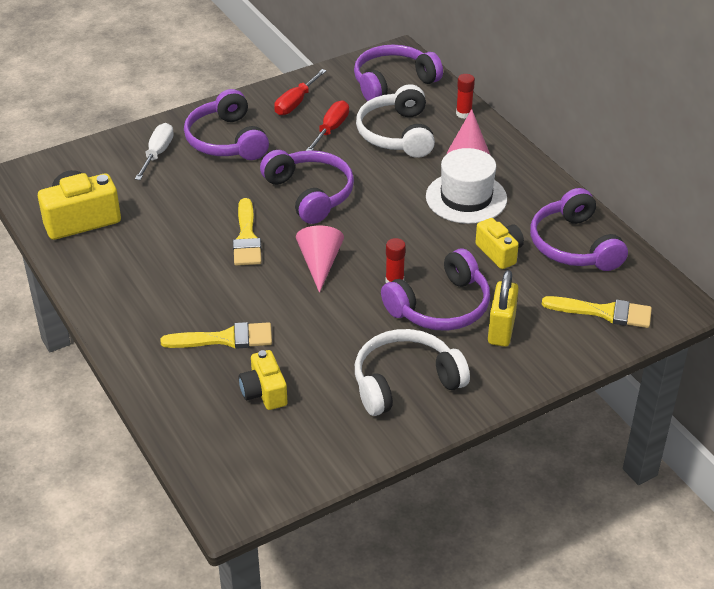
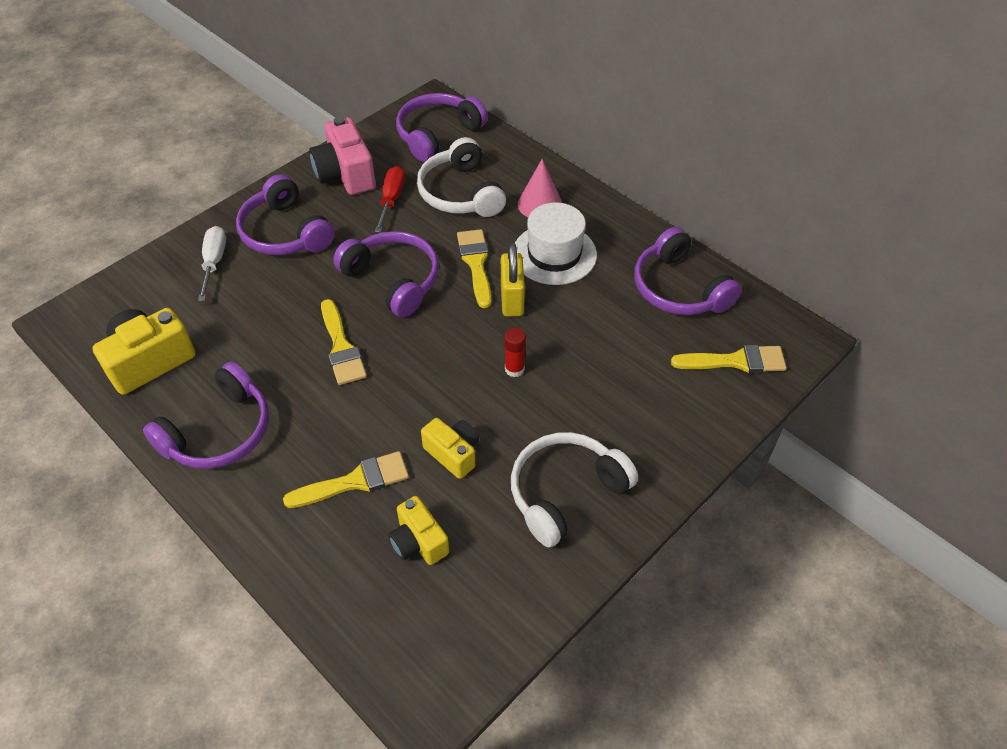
camera: 15 degrees left, 10 degrees up
(296, 102) = (345, 174): red screwdriver -> pink camera
(320, 264) = (429, 364): pink cone -> none
(390, 193) = (476, 264): none -> yellow brush
(441, 307) = (572, 390): purple headphones -> purple headphones (219, 432)
(463, 114) = (520, 158): red glue stick -> none
(499, 252) = (609, 312): yellow camera -> yellow camera (453, 453)
(501, 330) = (642, 405): yellow padlock -> yellow padlock (512, 300)

